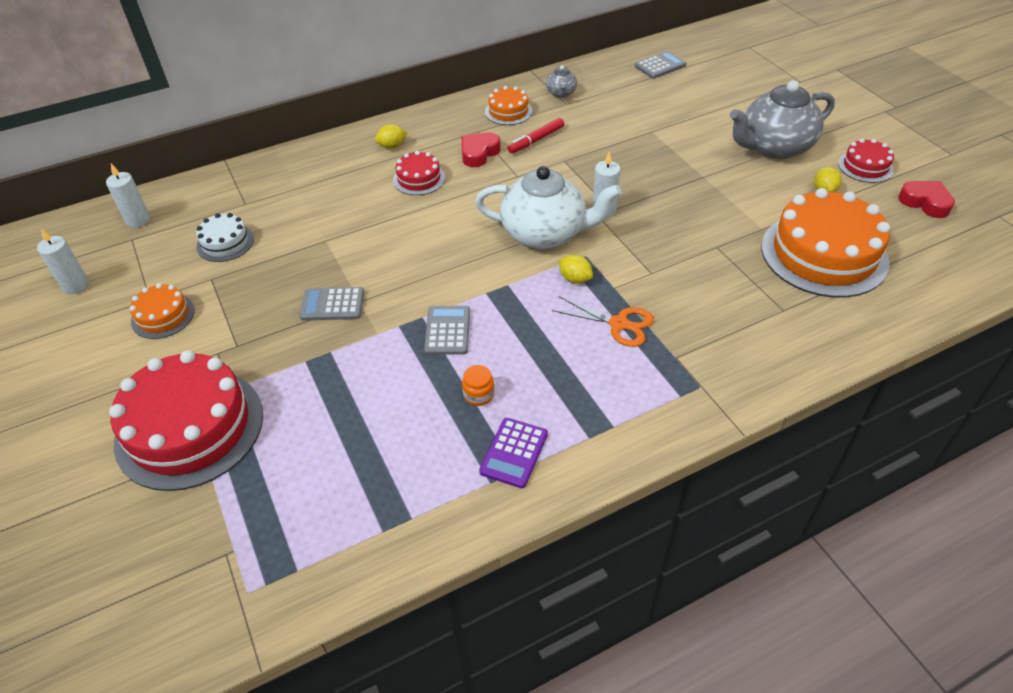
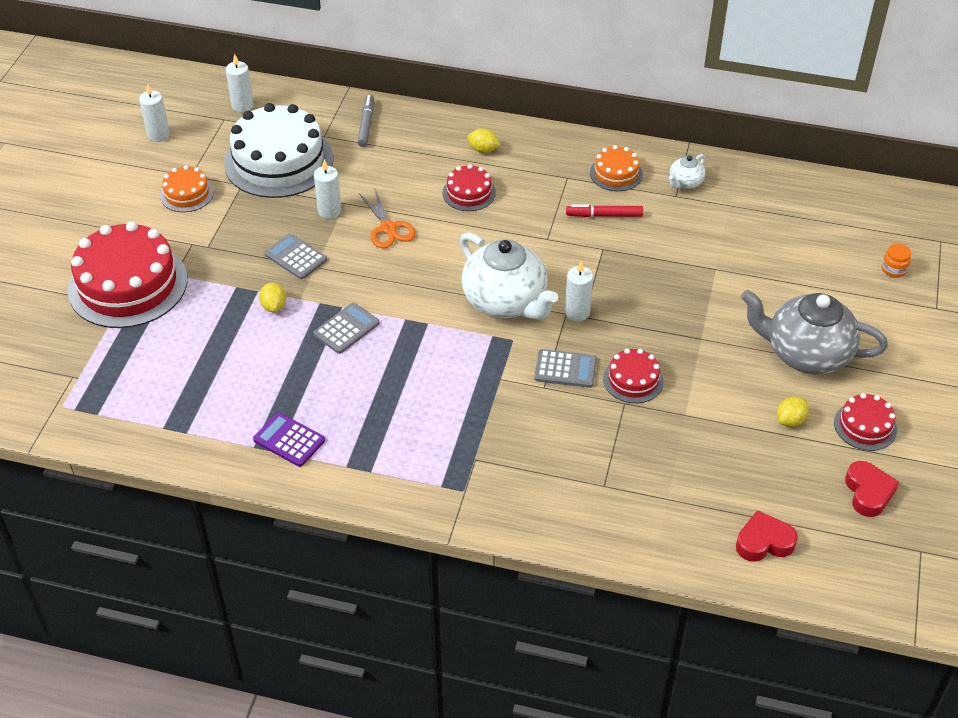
camera: 40 degrees right, 0 degrees up
(225, 242) = (278, 161): white cake -> white cake, size x2.08
(273, 177) = (366, 124): none -> grey marker
(319, 254) = (329, 211): none -> white candle
(479, 153) = (542, 199): red heart -> red heart (764, 542)
(479, 395) = (313, 387): orange jar -> orange jar (894, 269)
(514, 453) = (289, 440): purple calculator -> purple calculator turned 60 degrees clockwise
(561, 93) = (685, 182): grey teapot -> white teapot
(575, 279) = (481, 352): yellow lemon -> yellow lemon (274, 306)
(619, 324) = (467, 407): orange scissors -> orange scissors (388, 228)
(660, 66) = (817, 208): grey calculator -> grey calculator (565, 369)
(701, 228) = (633, 380): none -> red cake
(824, 254) = (704, 469): orange cake -> none

